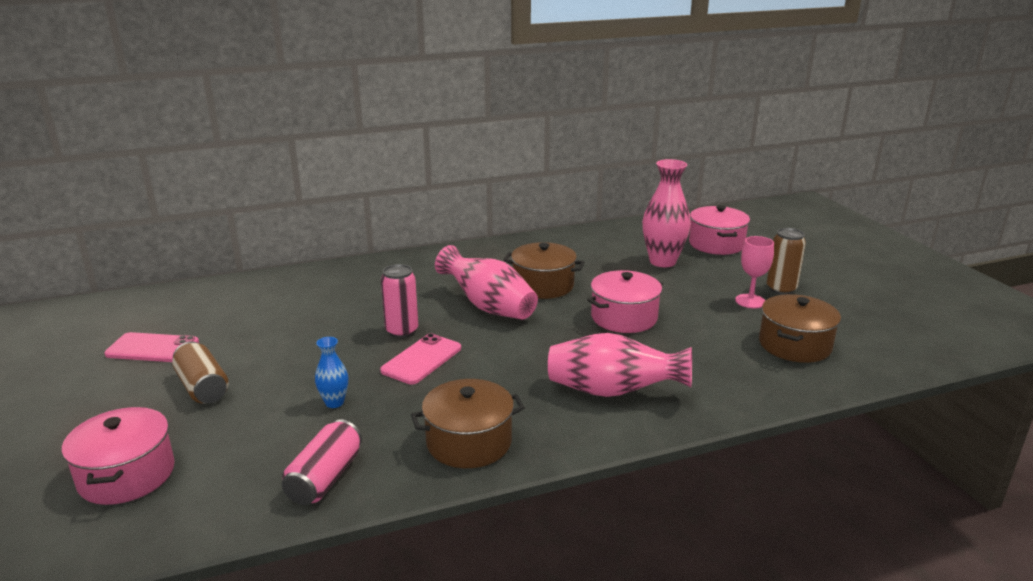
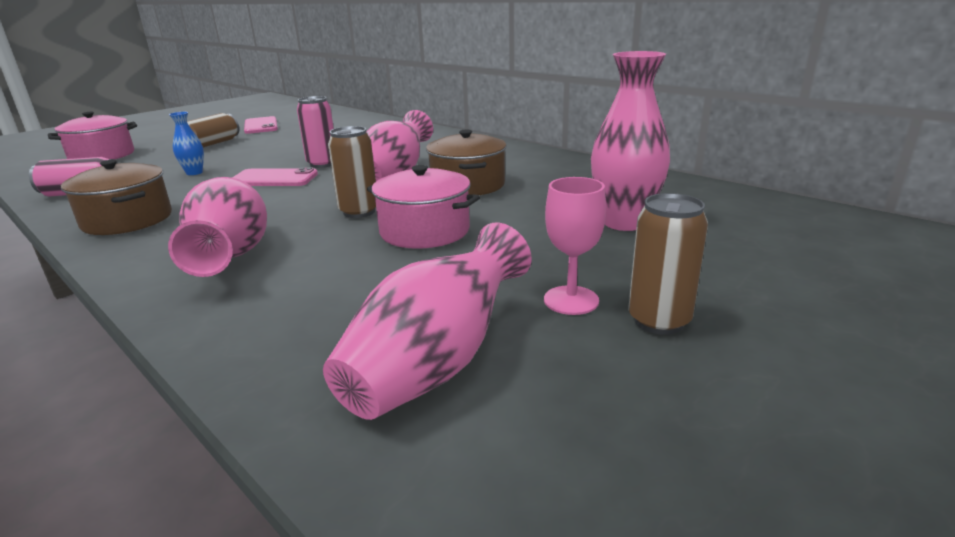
camera: 65 degrees right, 0 degrees up
(561, 333) = (359, 212): none -> brown can
(716, 244) = (755, 244): pink pot -> none
(794, 345) = (437, 363): brown pot -> pink vase

